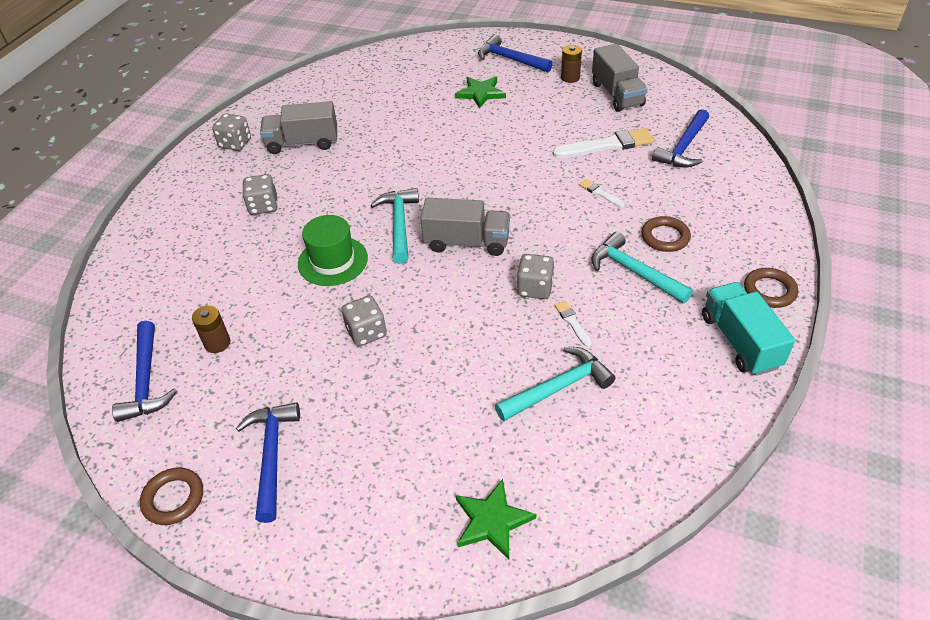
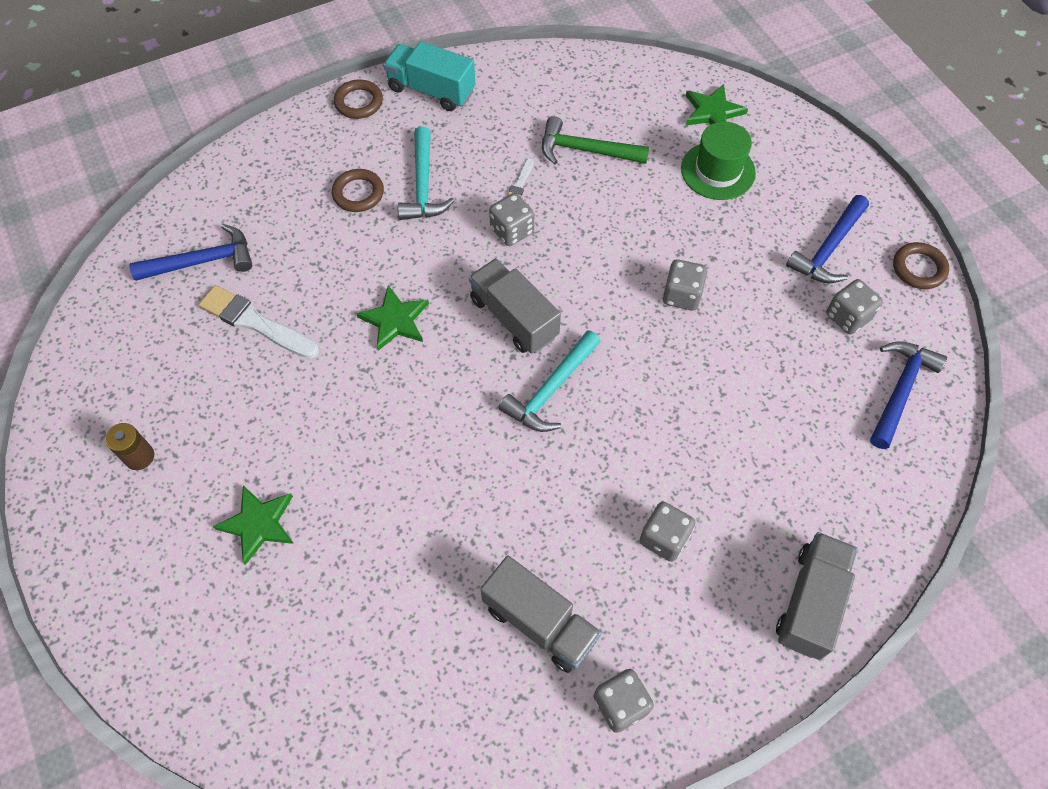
camera: 140 degrees left, 15 degrees up
(217, 343) = (817, 383): brown battery -> none
(219, 407) = (848, 317): none -> grey dice
(333, 261) = (650, 396): green hat -> green hat (718, 171)
(510, 59) = (145, 562): blue hammer -> none
(535, 195) = (395, 320): none -> green star
(558, 387) = (585, 150): turquoise hammer -> green hammer
(600, 193) = (342, 275): white brush -> none
(617, 94) = (141, 383): grey truck -> grey truck (810, 602)
(740, 341) = (431, 90): turquoise truck -> turquoise truck turned 90 degrees clockwise

